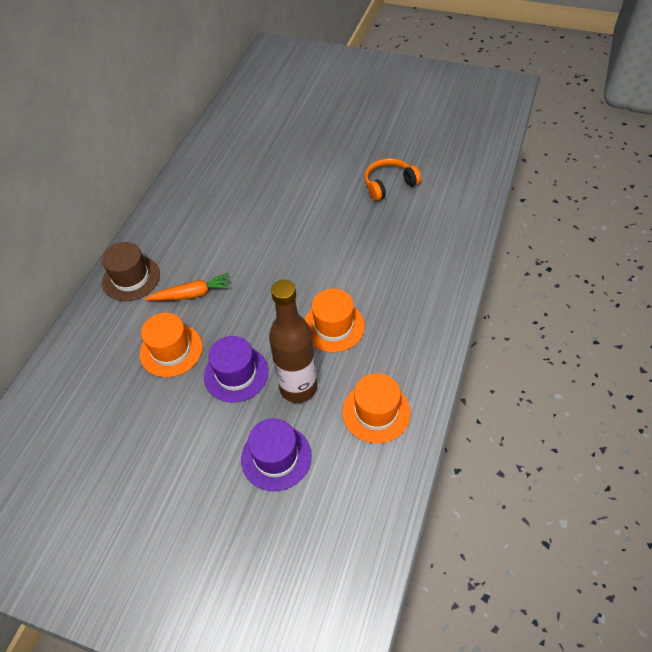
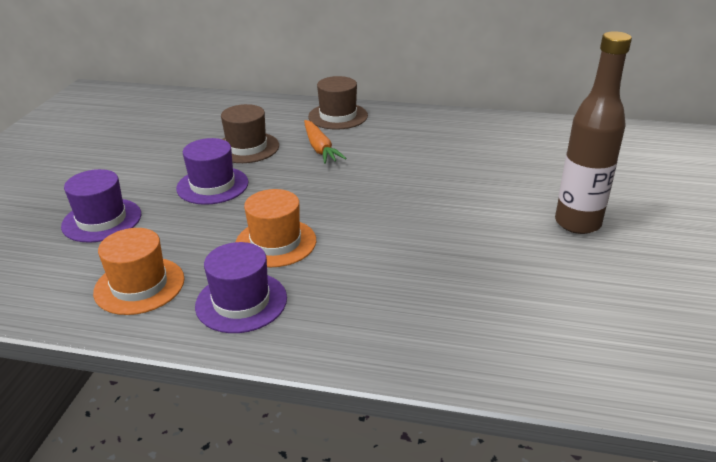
camera: 80 degrees right, 20 degrees down
(171, 350) = (247, 147): orange hat -> brown hat
(298, 387) = (187, 225): brown bottle -> brown bottle (577, 223)
(389, 184) = (562, 273): orange headphones -> none
(401, 345) = (241, 302): none -> purple hat

